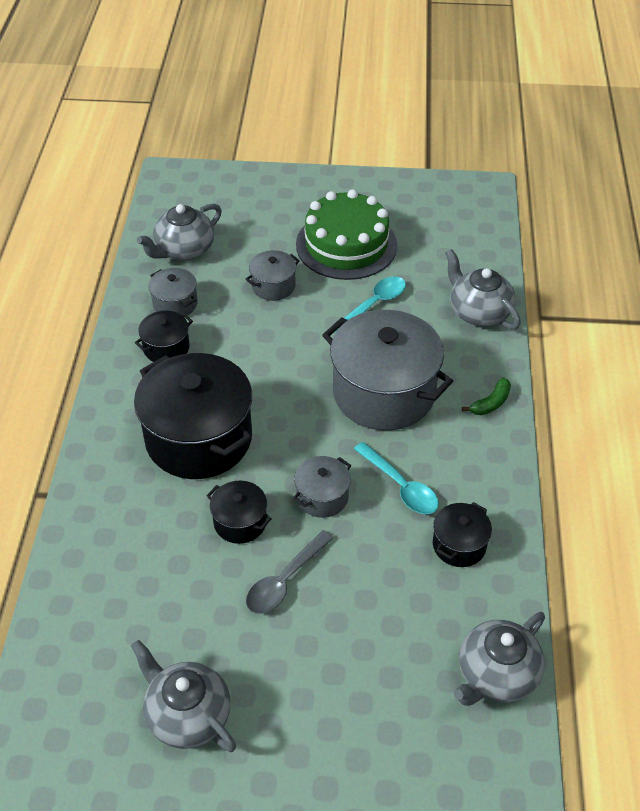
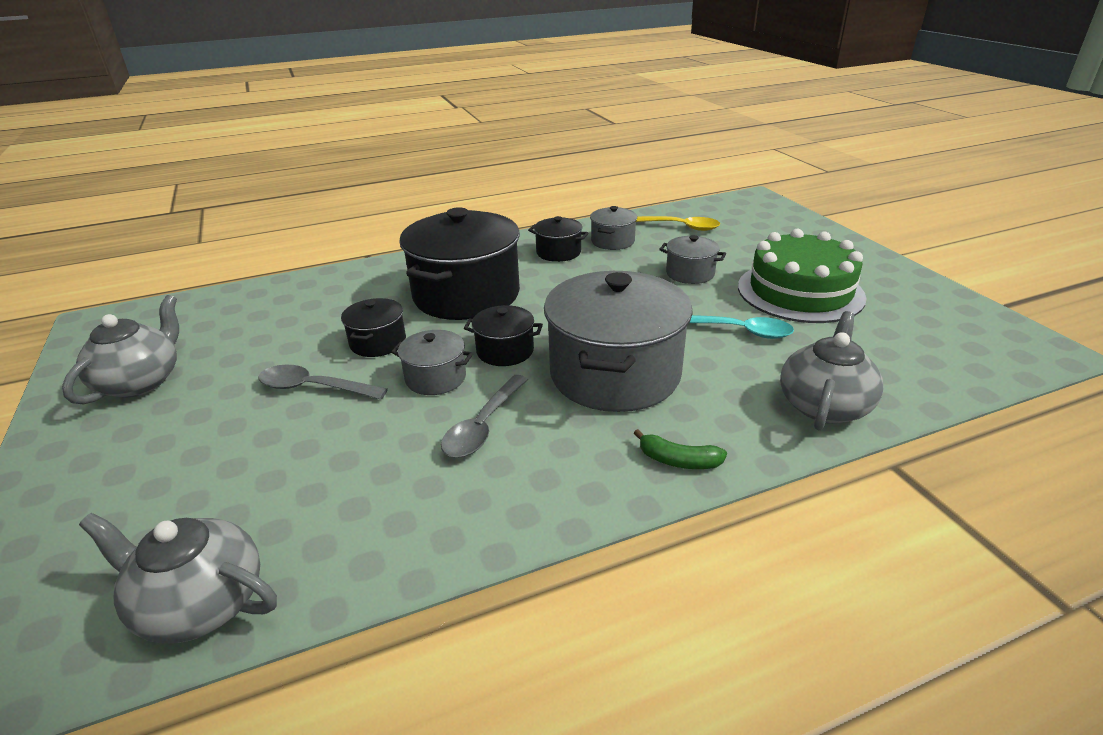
camera: 65 degrees right, 15 degrees down
(184, 250) = (679, 227): grey teapot -> yellow spoon
(400, 486) = (484, 425): turquoise spoon -> grey spoon
(459, 545) = (415, 501): black pot -> black pot (505, 351)

